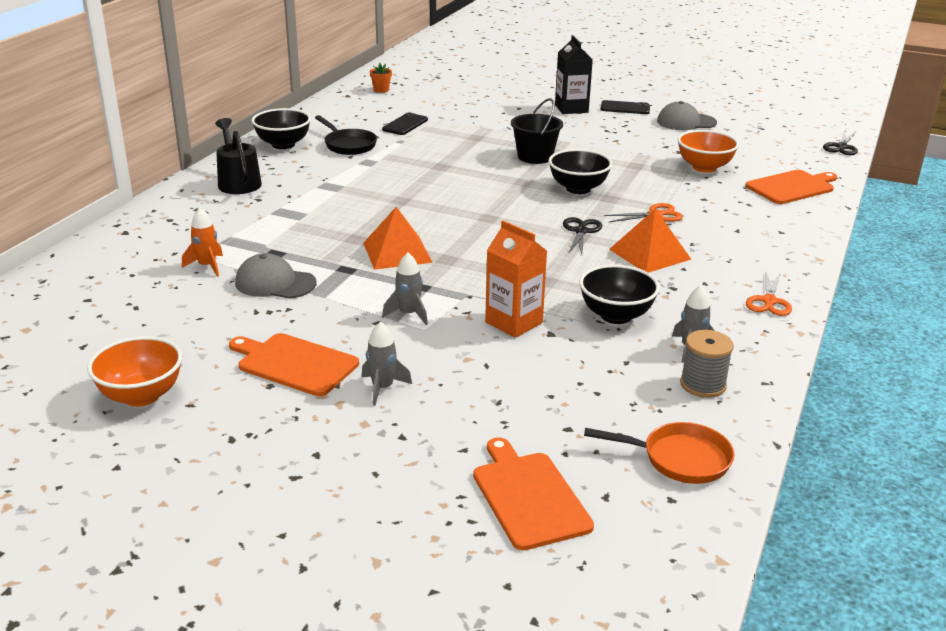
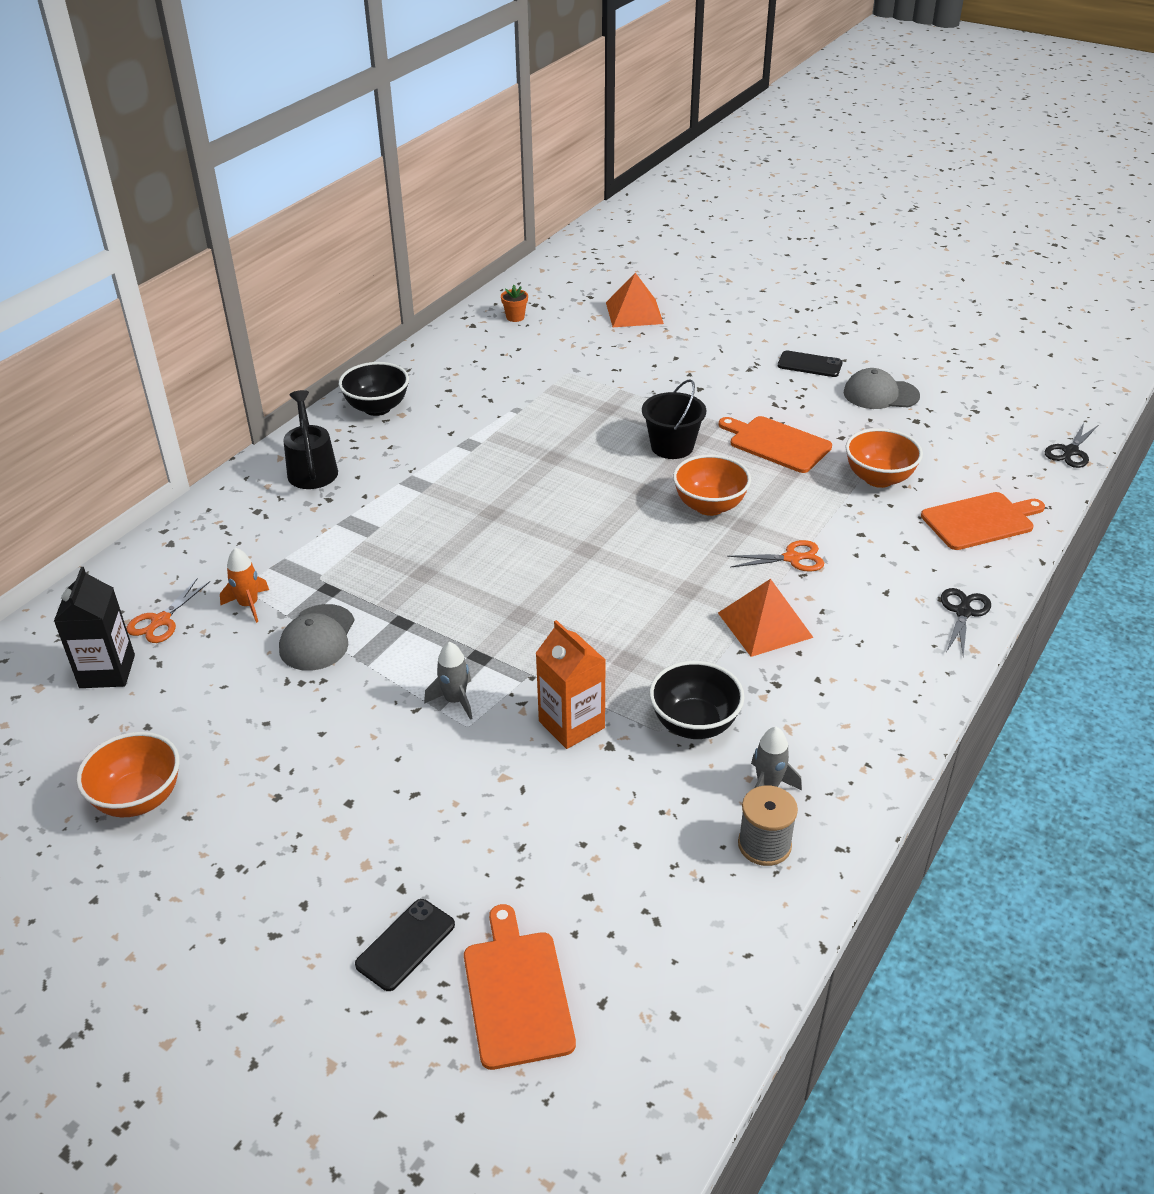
camera: 10 degrees right, 10 degrees up
(275, 283) = (317, 638): grey cap -> grey cap turned 105 degrees counterclockwise
(294, 364) = (310, 766): orange cutting board -> orange cutting board (776, 443)
(348, 145) = (453, 413): black pan -> none
(382, 388) = (398, 813): grey rocket -> none
(397, 252) = (466, 599): orange pyramid -> orange pyramid (634, 313)
(405, 125) = (529, 381): black phone -> black phone (405, 945)
(571, 108) = (741, 362): black carton -> black carton (107, 671)
(578, 189) = (709, 506): black bowl -> orange bowl
(581, 231) = (692, 579): black scissors -> black scissors (963, 612)
(679, 459) = (702, 956): orange pan -> none
(769, 301) = (887, 717): orange scissors -> orange scissors (160, 621)

